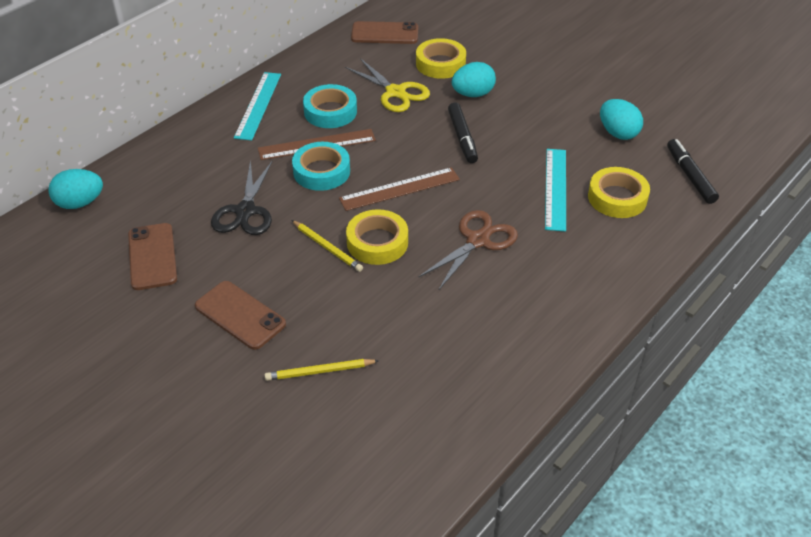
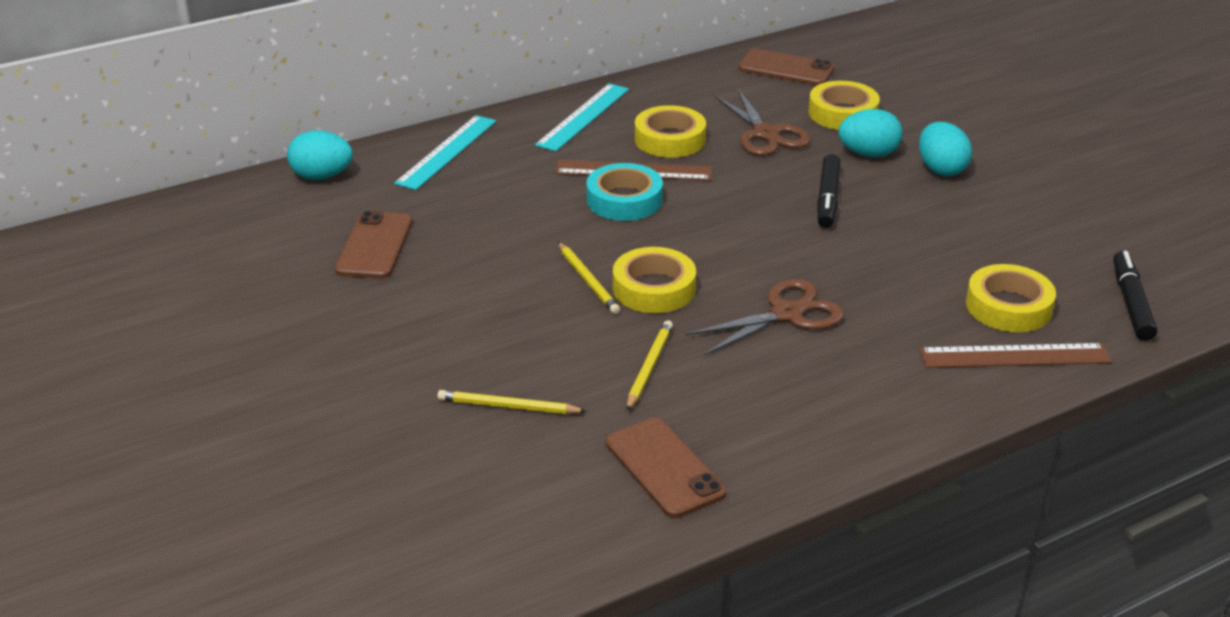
camera: 20 degrees right, 10 degrees down
(240, 315) = (444, 327): brown phone -> brown phone (664, 468)
(245, 211) = (508, 223): black scissors -> none
(330, 112) = (669, 139): turquoise tape -> yellow tape
(395, 92) = (765, 134): yellow scissors -> brown scissors
(399, 189) = (714, 237): brown ruler -> brown ruler (1014, 356)
(404, 310) = (649, 367): none -> yellow pencil
(555, 188) = (925, 279): turquoise ruler -> turquoise ruler (446, 151)
(618, 133) = (1050, 234): turquoise egg -> turquoise egg (941, 169)

